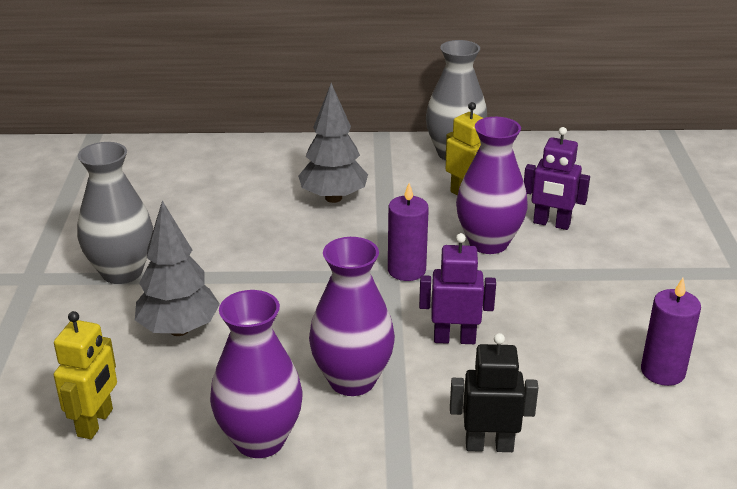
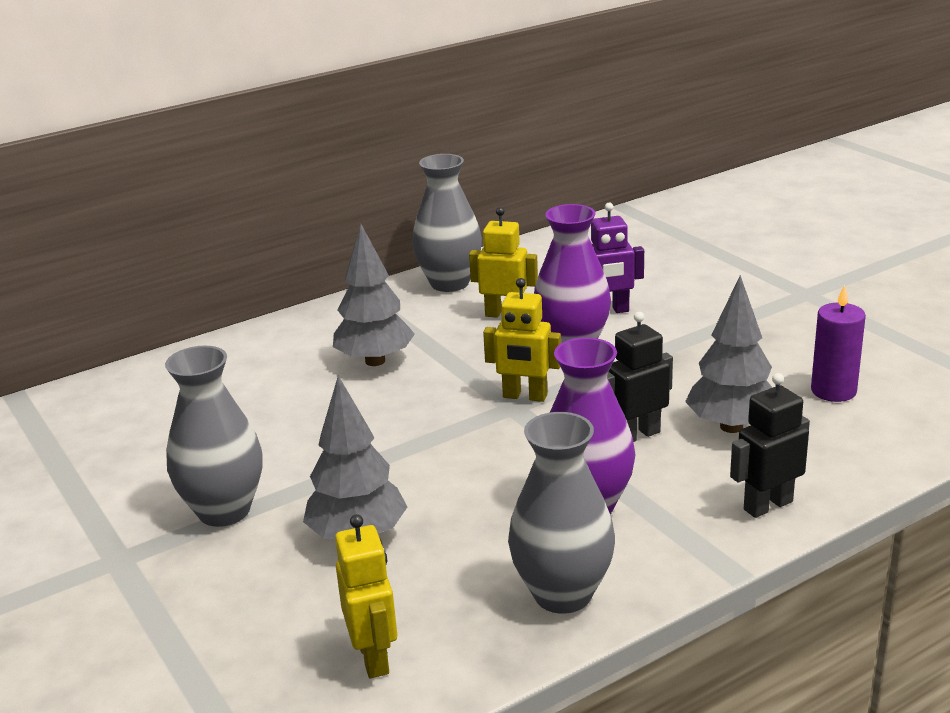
camera: 30 degrees left, 5 degrees down
(260, 440) = (562, 594): purple vase -> grey vase
(406, 270) = (525, 396): purple candle -> yellow robot
(454, 339) = (637, 435): purple robot -> black robot
(537, 365) = (731, 426): none -> grey tree

